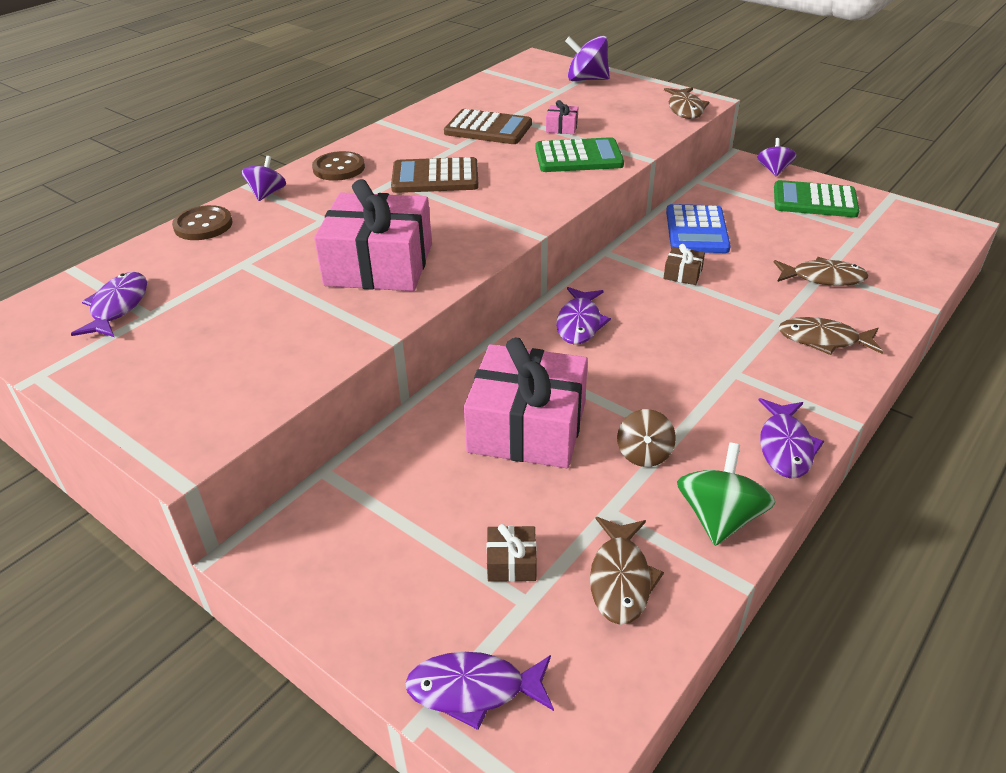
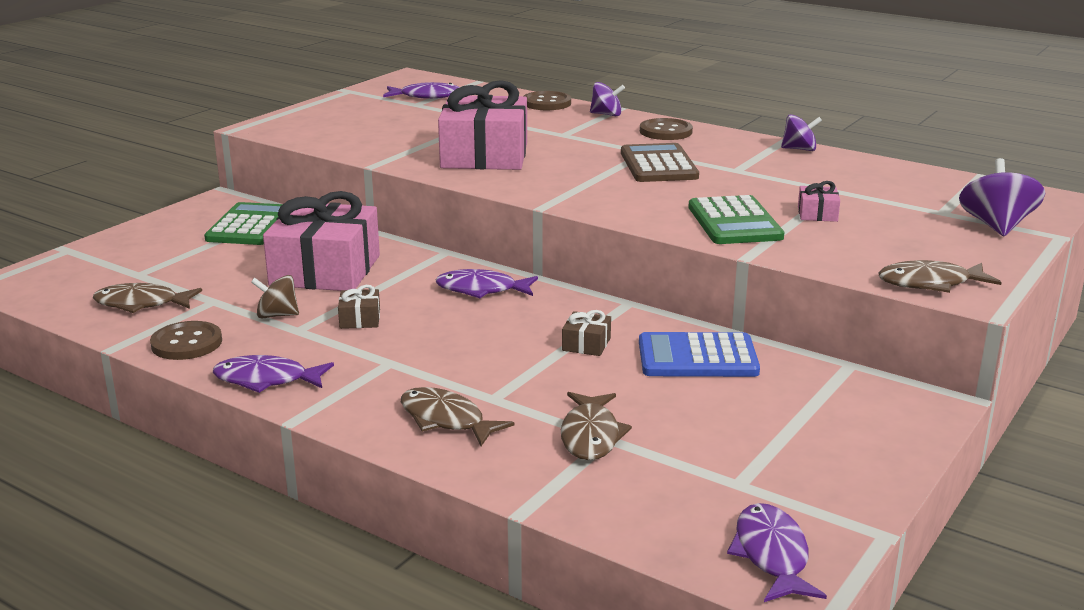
camera: 85 degrees right, 15 degrees down
(474, 690) = (76, 261): purple fish -> purple fish (771, 555)
(488, 129) = (792, 181): brown calculator -> none
(511, 562) = (176, 268): brown gift -> brown gift (360, 319)
(719, 518) = (186, 343): green spinning top -> brown button
(774, 170) = (920, 428): purple spinning top -> purple spinning top (799, 149)
(814, 201) = (826, 454): green calculator -> green calculator (250, 226)
(823, 340) = (446, 420): brown fish -> brown fish turned 60 degrees counterclockwise

